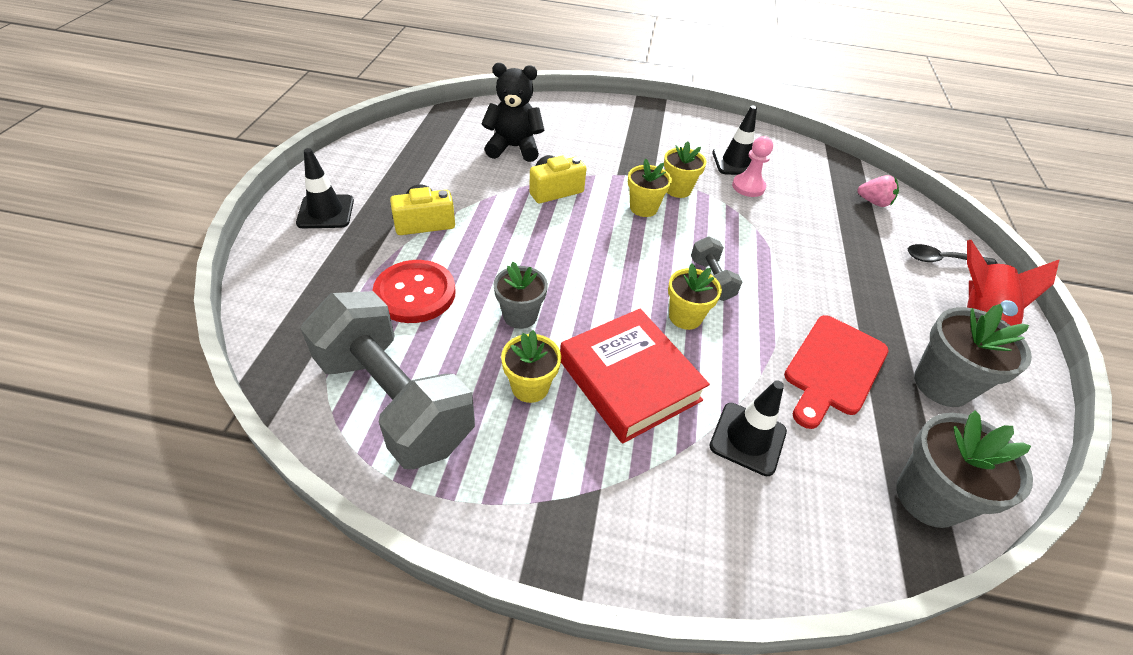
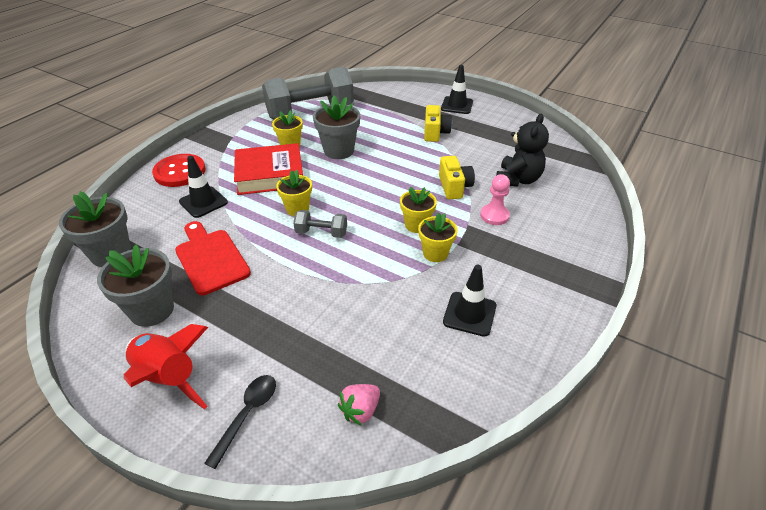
camera: 115 degrees right, 5 degrees down
(415, 293) = (375, 124): red button -> red button (180, 172)
(520, 316) = (339, 151): grey flower pot -> grey flower pot, size x1.52
(748, 187) = (424, 305): pink pawn -> pink pawn (494, 216)

